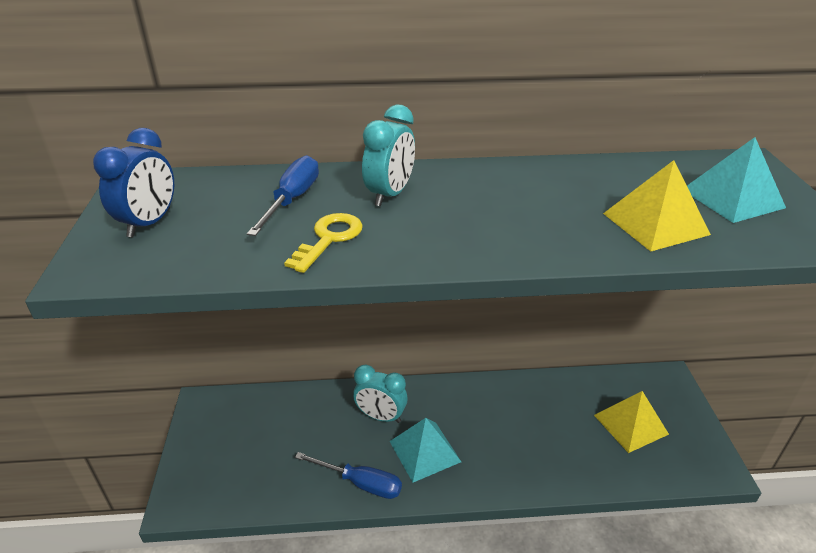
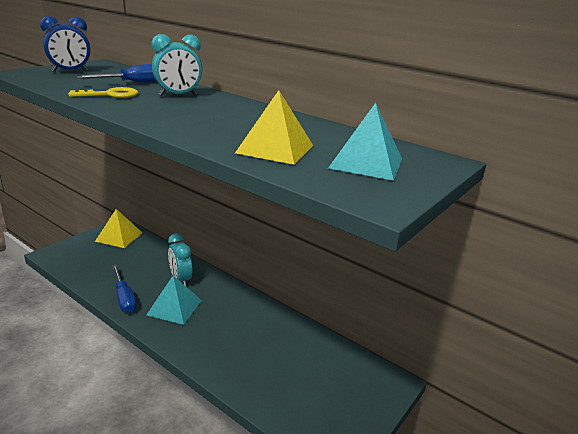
camera: 40 degrees right, 10 degrees down
(630, 424) = (316, 382): yellow pyramid -> yellow pyramid (119, 237)

